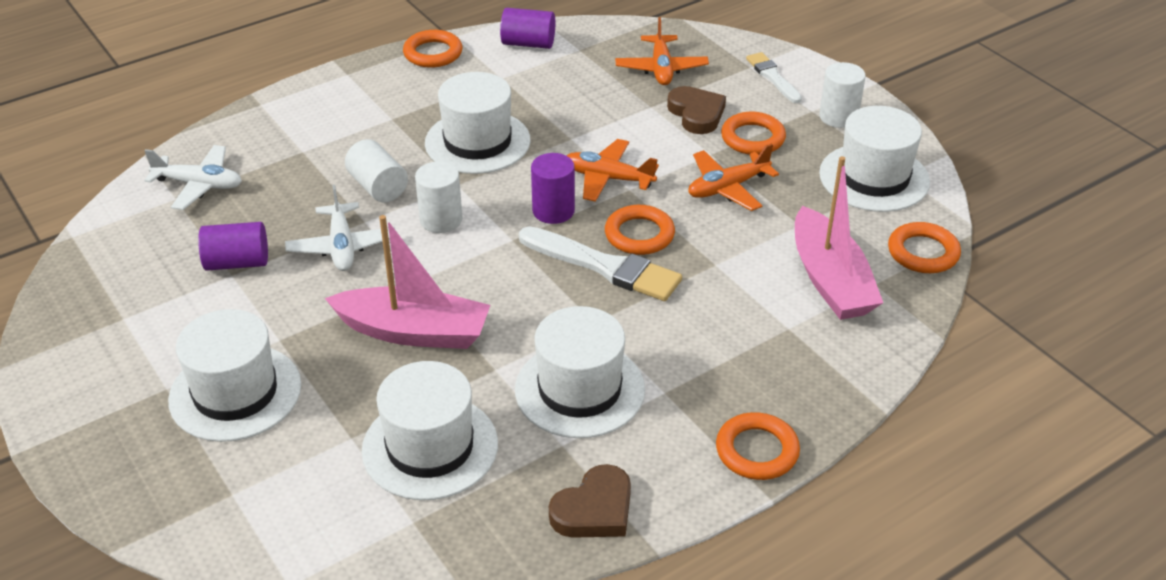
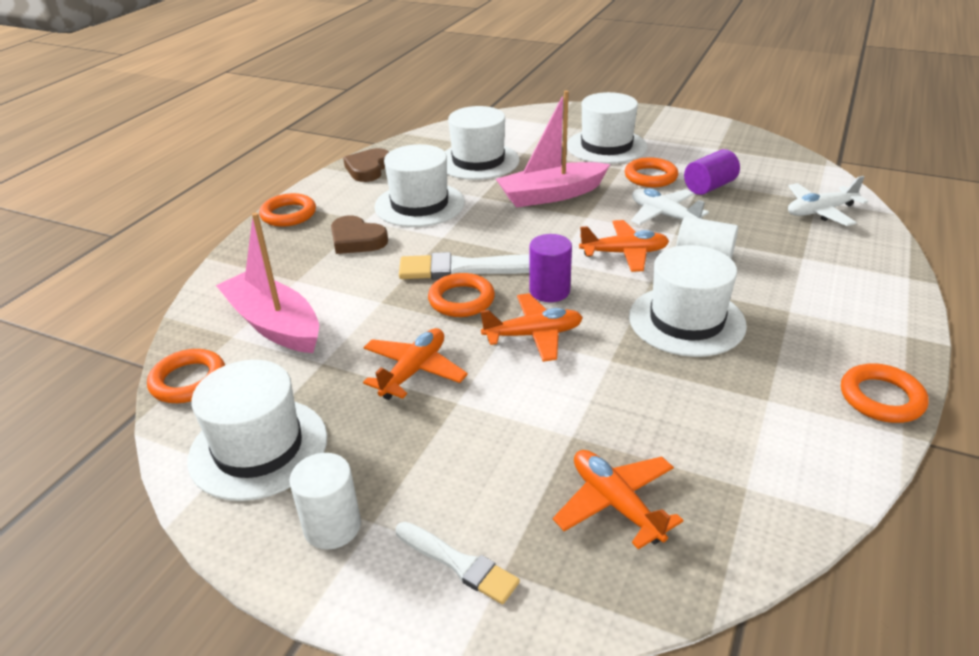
camera: 150 degrees right, 5 degrees down
(441, 220) = (624, 253): white cylinder -> orange plane
(528, 43) = (813, 466): purple cylinder -> none
(696, 114) = (512, 449): brown heart -> brown heart (357, 240)
(752, 138) = (424, 442): orange ring -> orange ring (650, 177)

